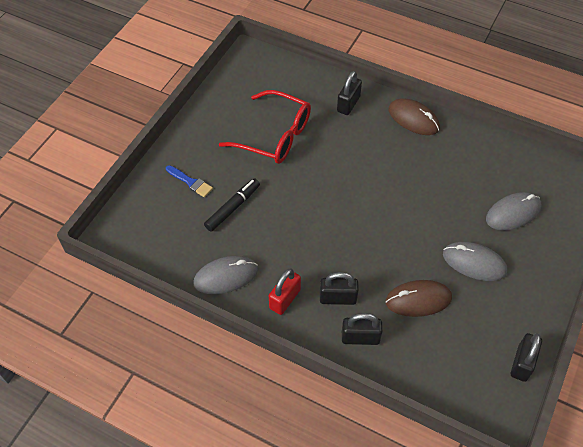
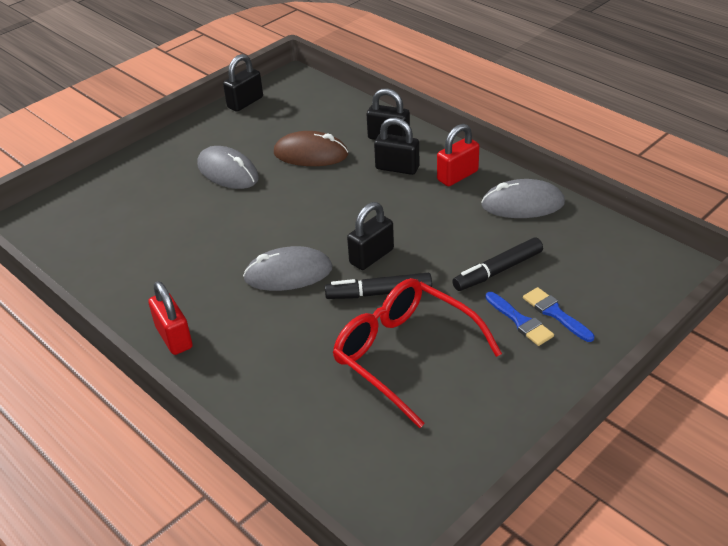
camera: 160 degrees left, 15 degrees down
(211, 172) = (520, 321): none -> blue brush
(305, 174) = (379, 293): none -> black marker
(348, 104) = (260, 382): black padlock -> black padlock (371, 256)
(413, 119) = (174, 337): brown mouse -> red padlock
(513, 213) = (143, 206): grey mouse -> grey mouse (288, 273)

